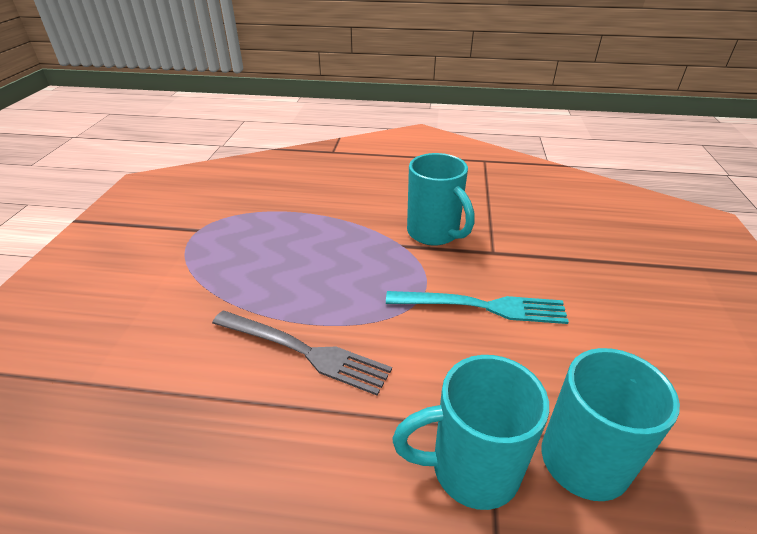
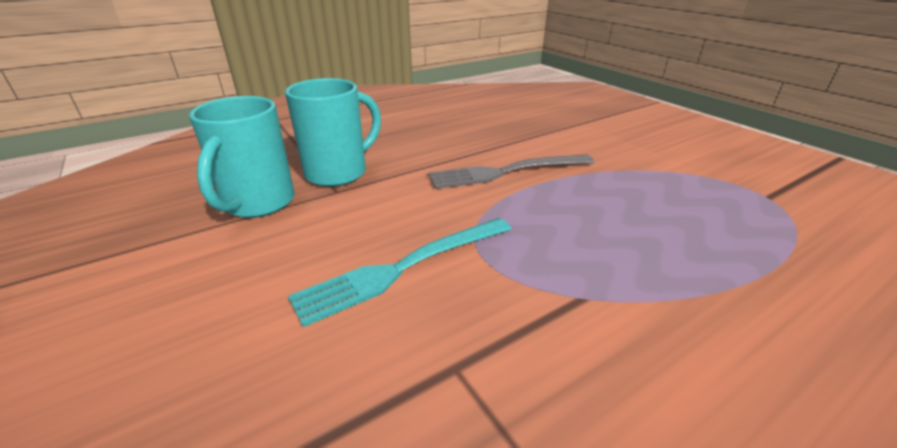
camera: 140 degrees right, 5 degrees down
(434, 233) = (576, 348): turquoise mug -> none

